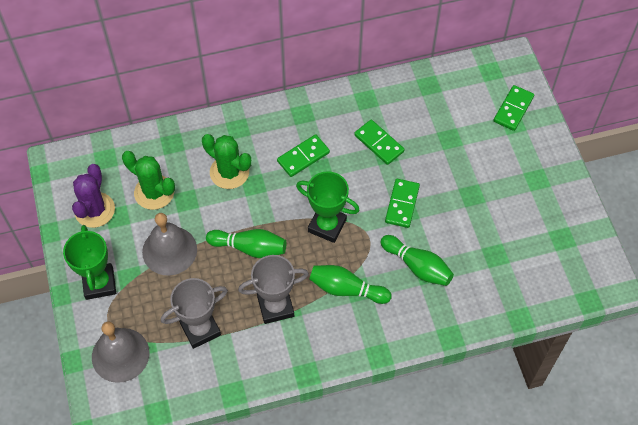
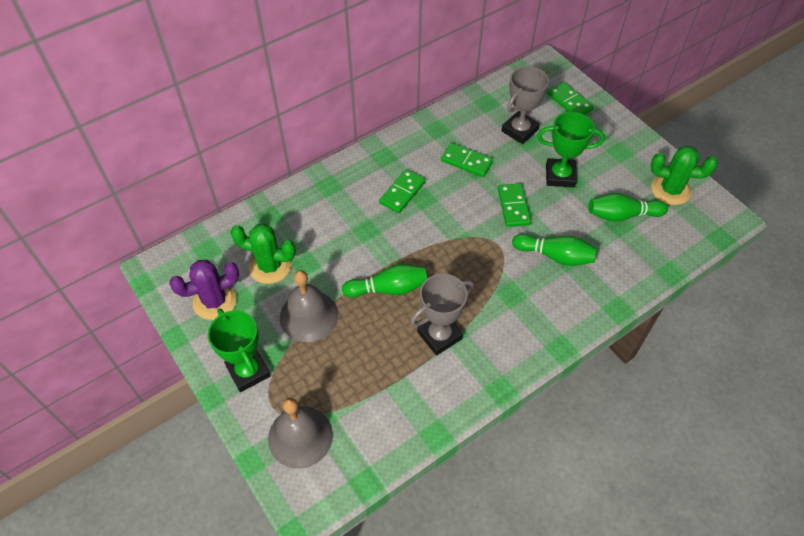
camera: 20 degrees left, 5 degrees down
(94, 210) = (214, 301): purple cactus -> purple cactus turned 75 degrees clockwise
(200, 329) = (374, 382): grey trophy -> grey trophy (519, 130)
(229, 172) = (337, 226): green cactus -> green cactus (670, 190)
(327, 225) = (453, 246): green trophy -> green trophy (560, 176)
(346, 289) = (500, 297): green bowling pin -> green bowling pin (622, 215)
(513, 109) = (569, 102): green domino -> green domino turned 45 degrees counterclockwise

